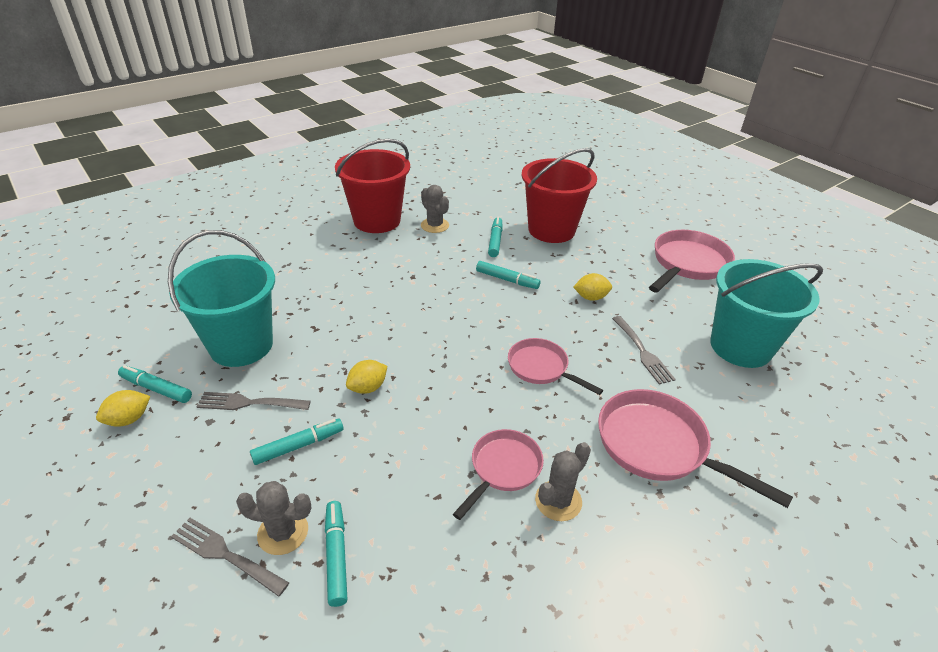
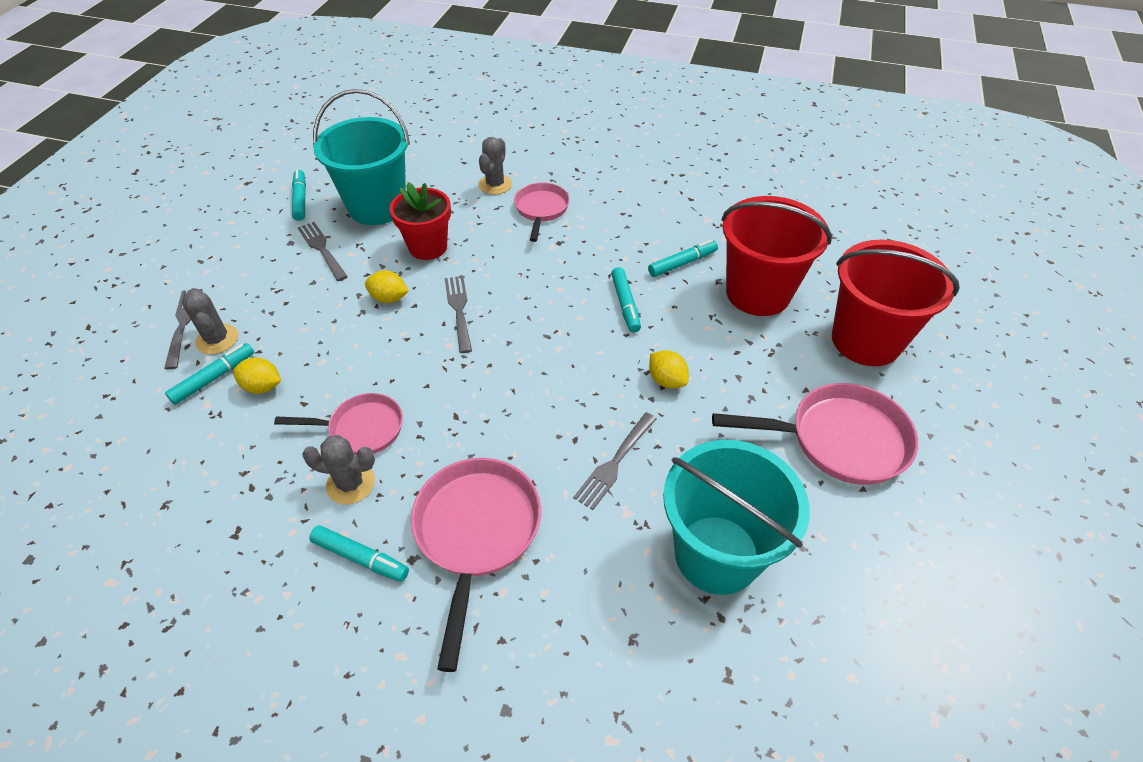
camera: 55 degrees right, 10 degrees up
(129, 419) = (264, 208): yellow lemon -> yellow lemon (262, 386)
(299, 446) = (299, 299): turquoise marker -> turquoise marker (361, 557)
(333, 339) = (428, 247): none -> red flower pot
(377, 220) = (618, 174): red bucket -> red bucket (866, 340)
(427, 355) = (459, 310): none -> grey fork
(435, 225) = (657, 211): grey cactus -> grey cactus (495, 185)
(541, 368) = (512, 393): pink pan -> pink pan (541, 210)

